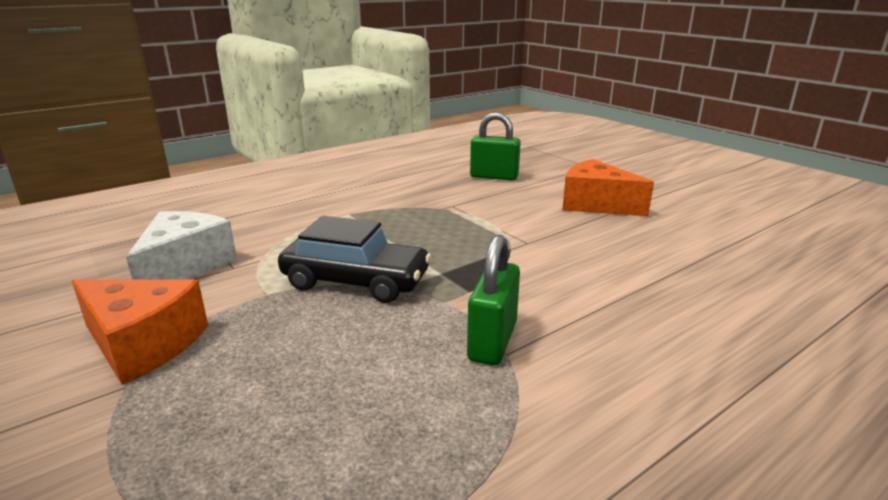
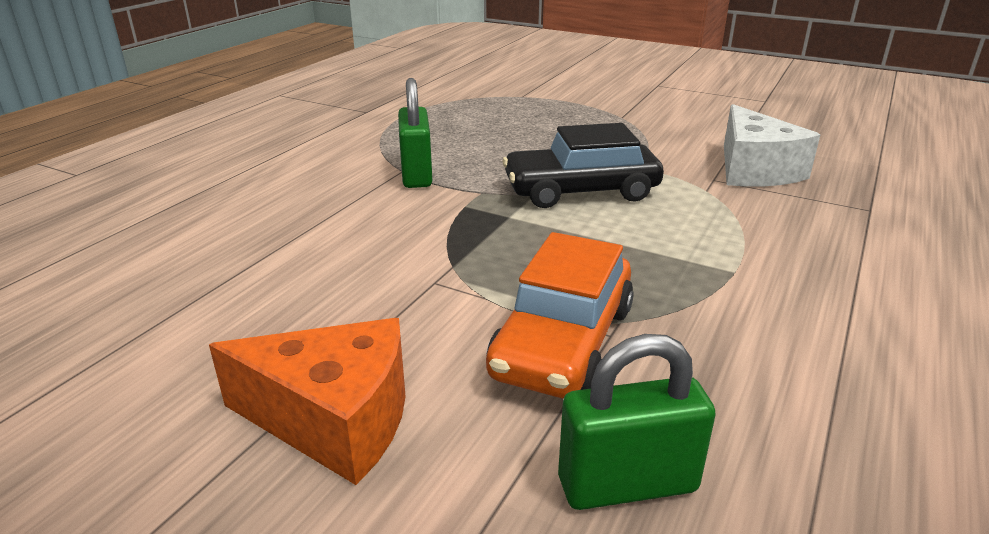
camera: 155 degrees right, 5 degrees up
(142, 344) = (655, 129): orange cheese -> none
(478, 207) = (563, 341): none -> orange car

